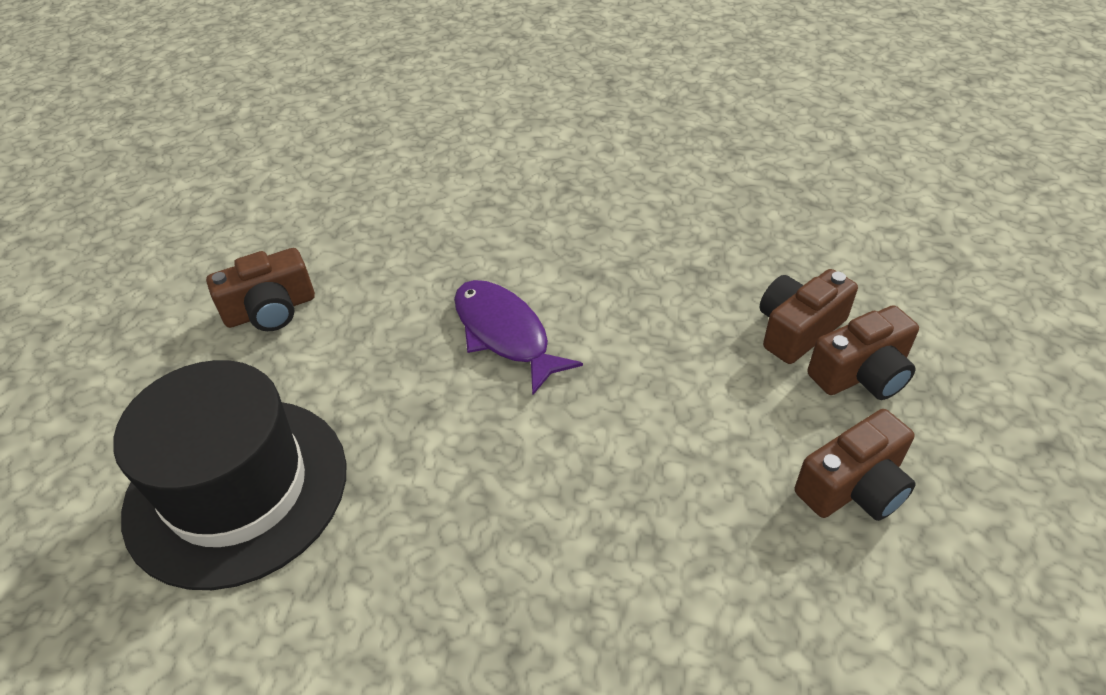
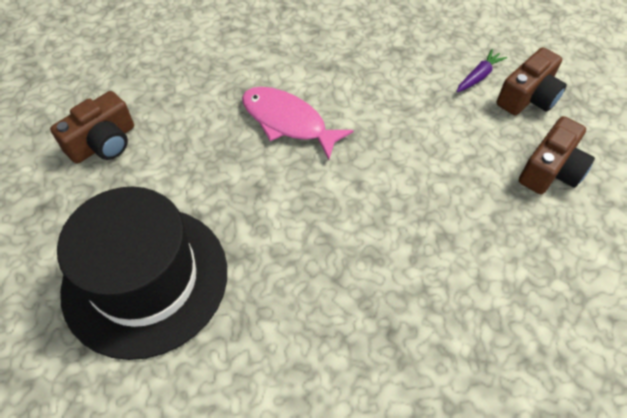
camera: 20 degrees left, 10 degrees up
(505, 334) = (288, 122): purple fish -> pink fish
(798, 329) = (478, 76): brown camera -> purple carrot

